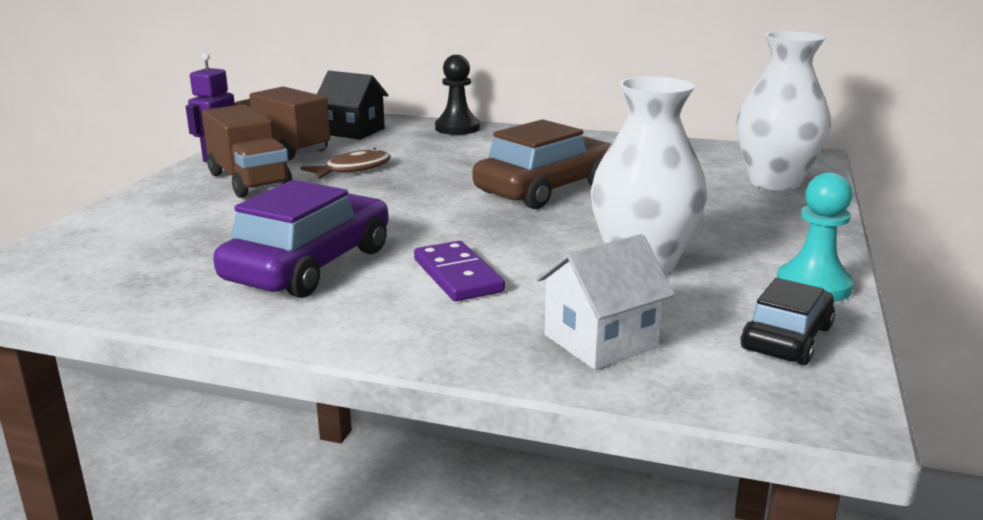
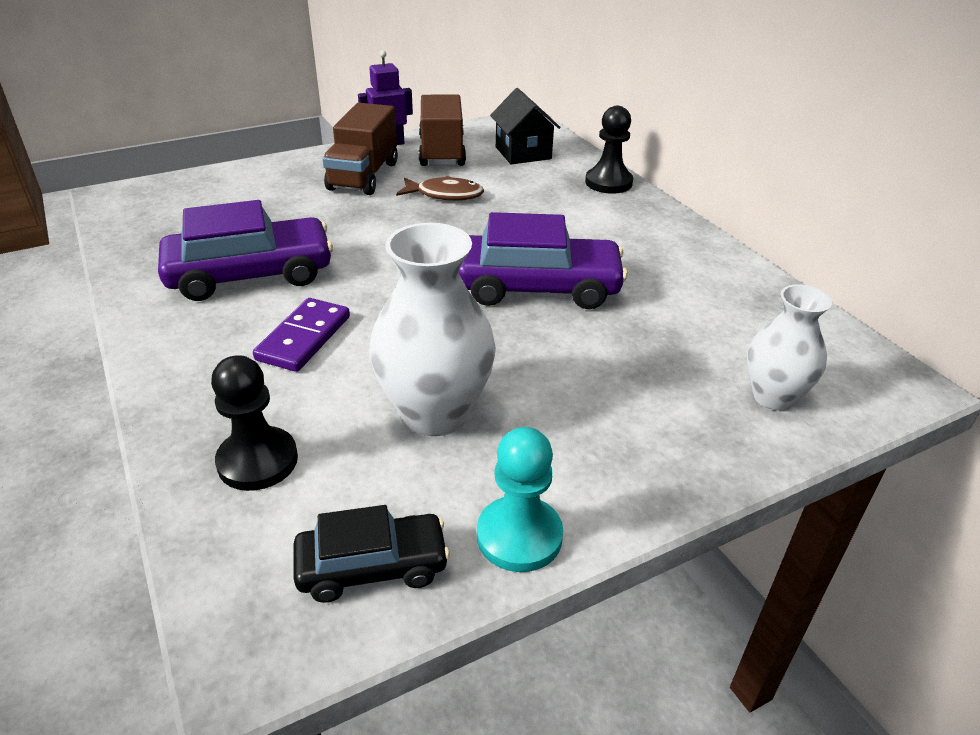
camera: 45 degrees right, 15 degrees up
(546, 189) = (538, 287): brown car -> purple car
(600, 341) = (258, 461): white house -> black pawn
(774, 182) = (773, 397): white vase -> white vase, size x0.64

